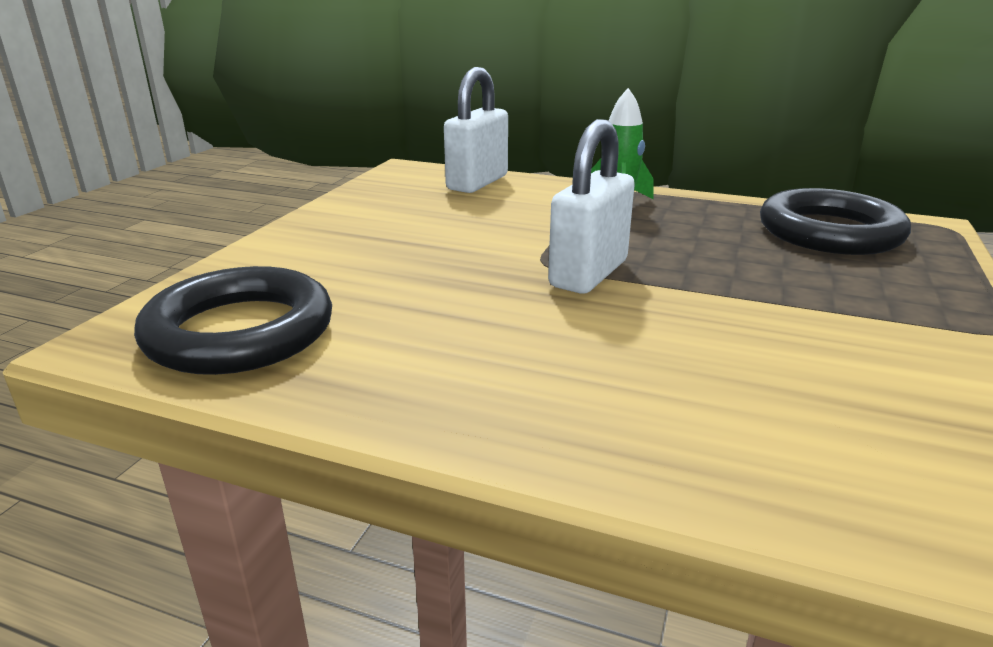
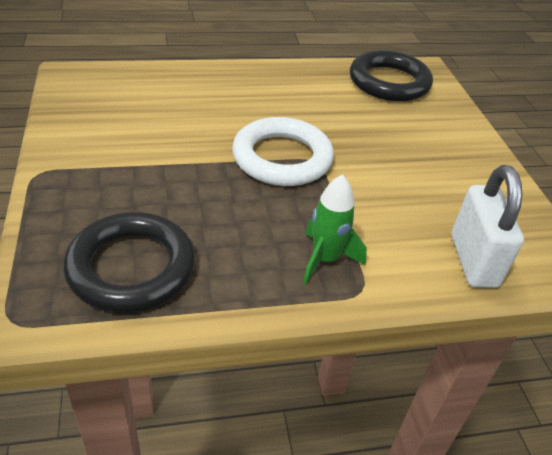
camera: 145 degrees right, 15 degrees up
(588, 274) = (282, 158): white padlock -> white ring

